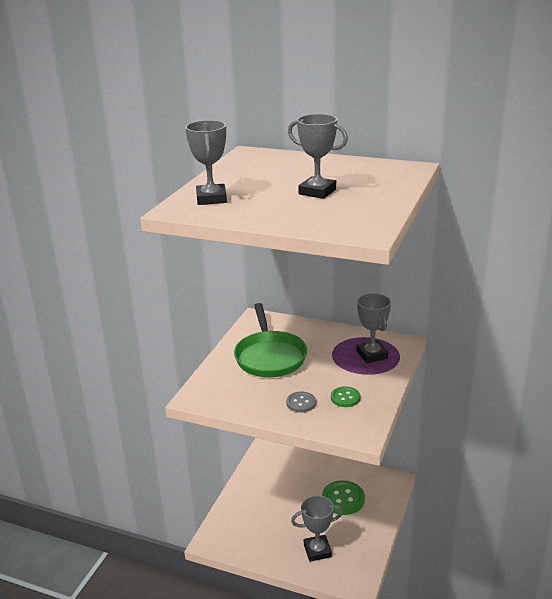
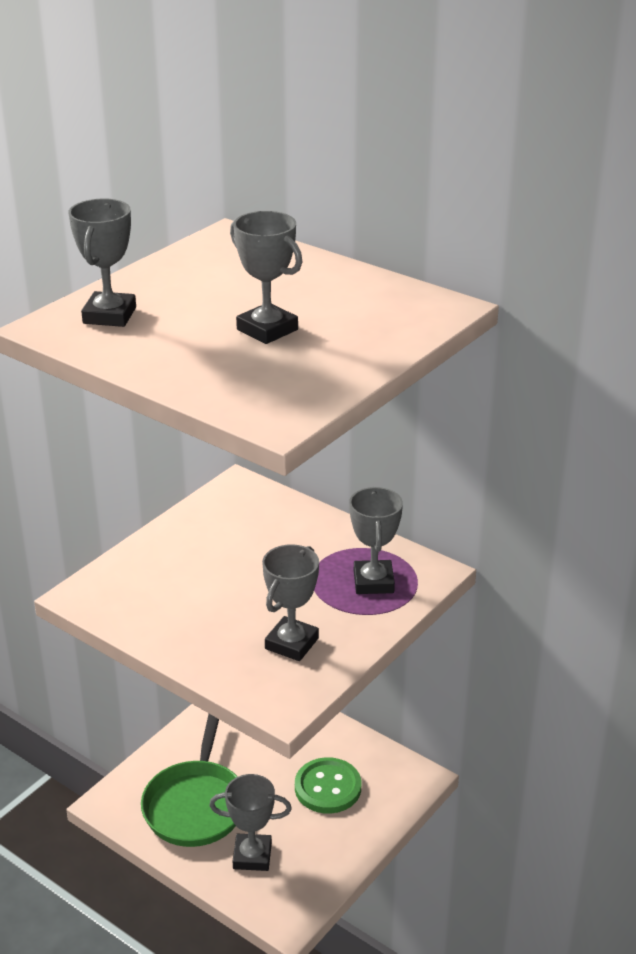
camera: 15 degrees right, 5 degrees up
(270, 356) = (221, 552): green pan -> green pan (196, 804)
(301, 403) = (223, 637): grey button -> none
(345, 398) = (291, 643): green button -> grey trophy

